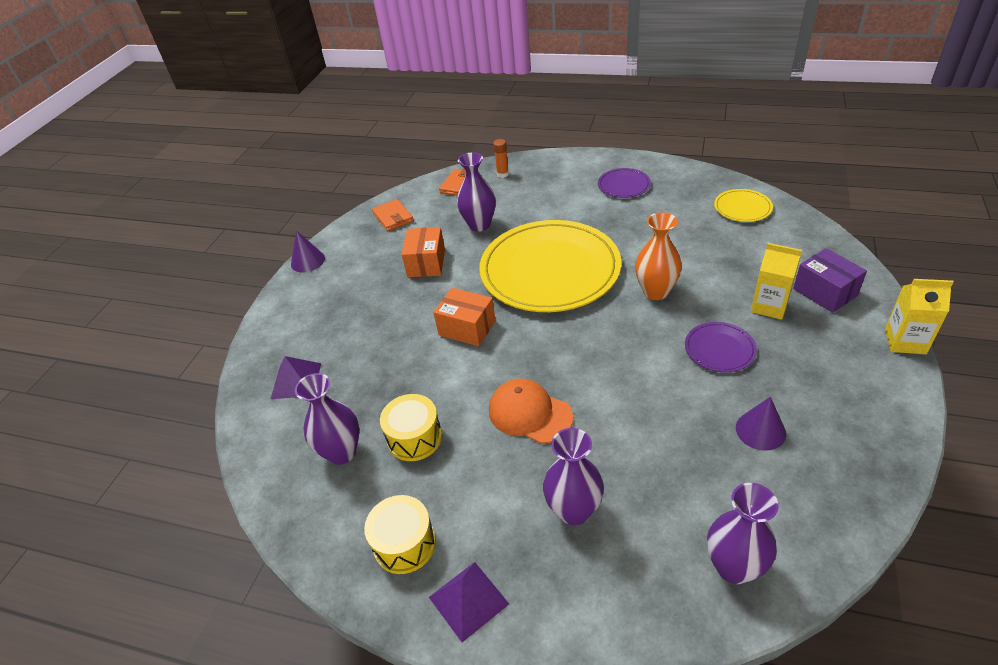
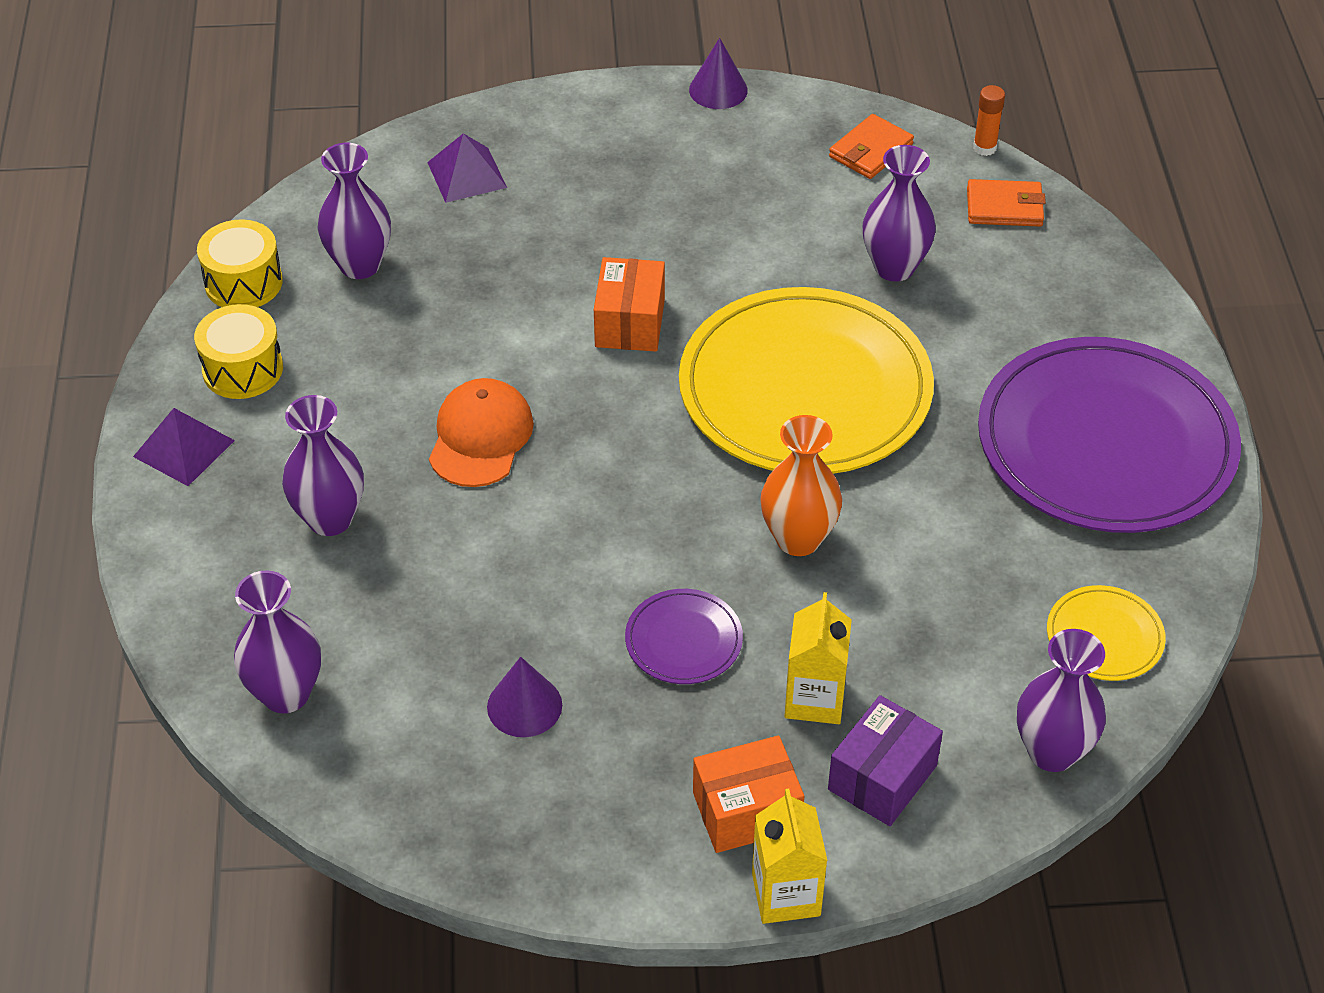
camera: 65 degrees right, 5 degrees up
(414, 438) = (403, 328): yellow drum -> yellow drum (243, 283)
(426, 263) = (765, 230): orange box -> orange box (746, 811)
(503, 174) = (1066, 258): orange glue stick -> orange glue stick (984, 148)
(623, 185) = (1106, 442): purple plate -> purple plate, size x2.37
(811, 236) = (1052, 752): none -> purple vase

